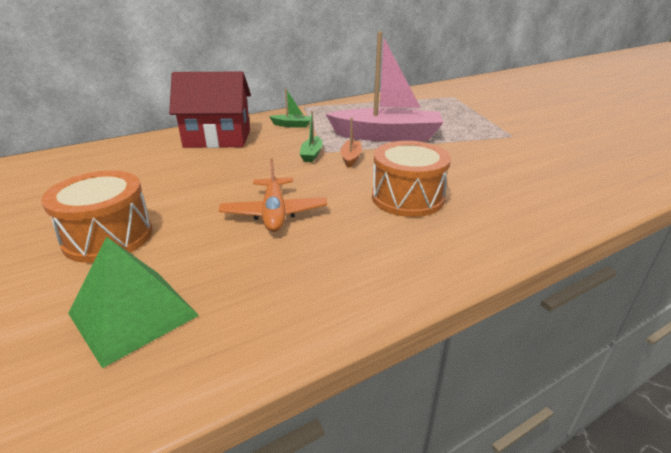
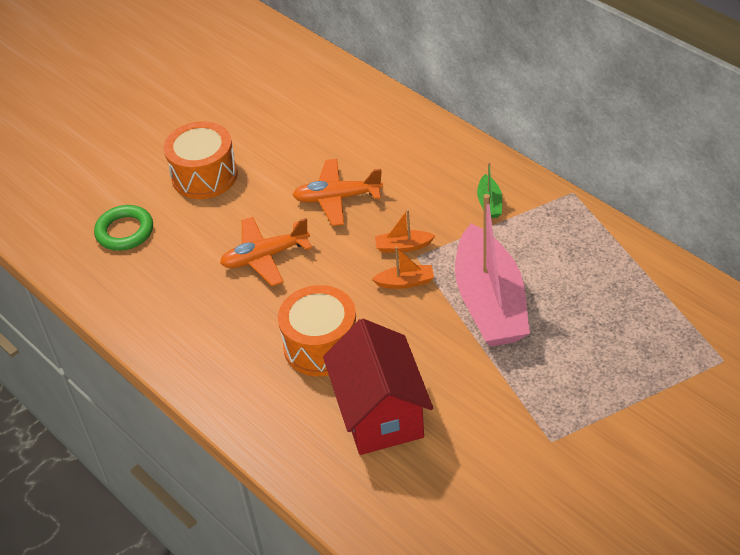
camera: 80 degrees right, 15 degrees up
(133, 314) = (125, 231): green pyramid -> green ring
(217, 139) = (418, 156): red house -> red house (380, 413)
(230, 171) = (337, 198): none -> orange plane
(312, 154) = (403, 247): green boat -> orange boat

